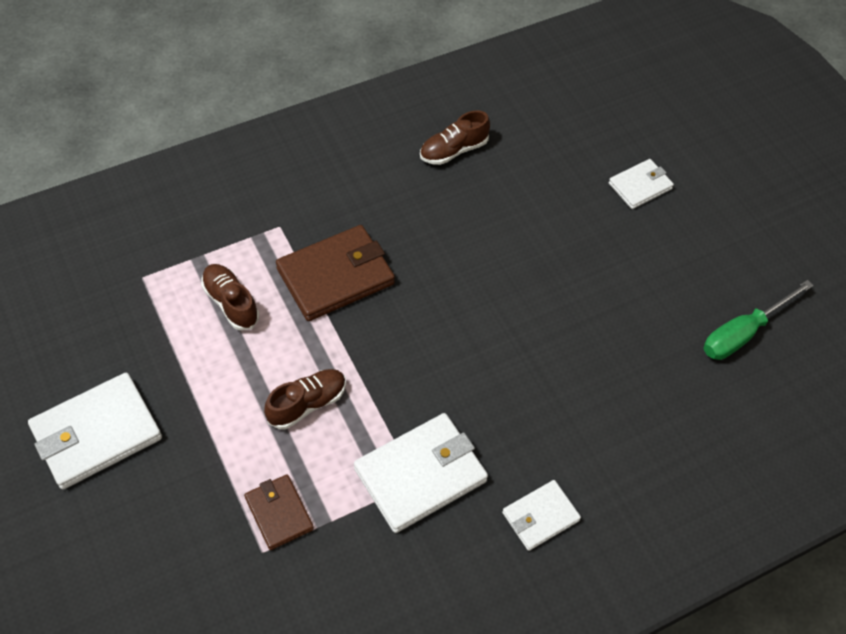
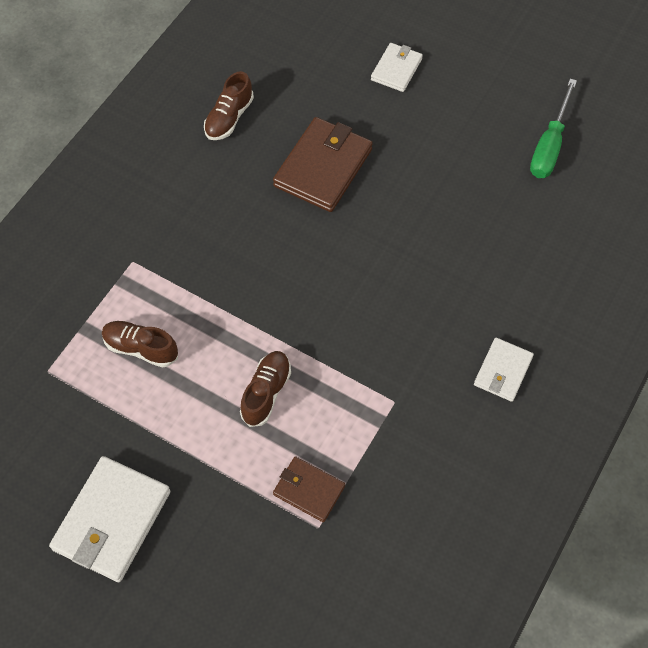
camera: 30 degrees left, 5 degrees up
(336, 276) = (211, 276): brown wallet -> brown wallet (323, 167)
(420, 475) = (394, 394): white wallet -> none

